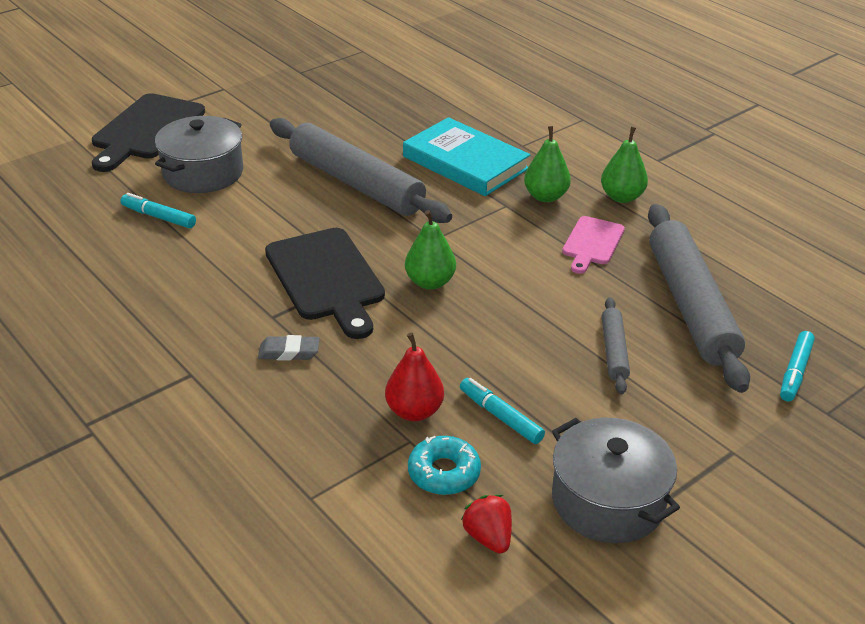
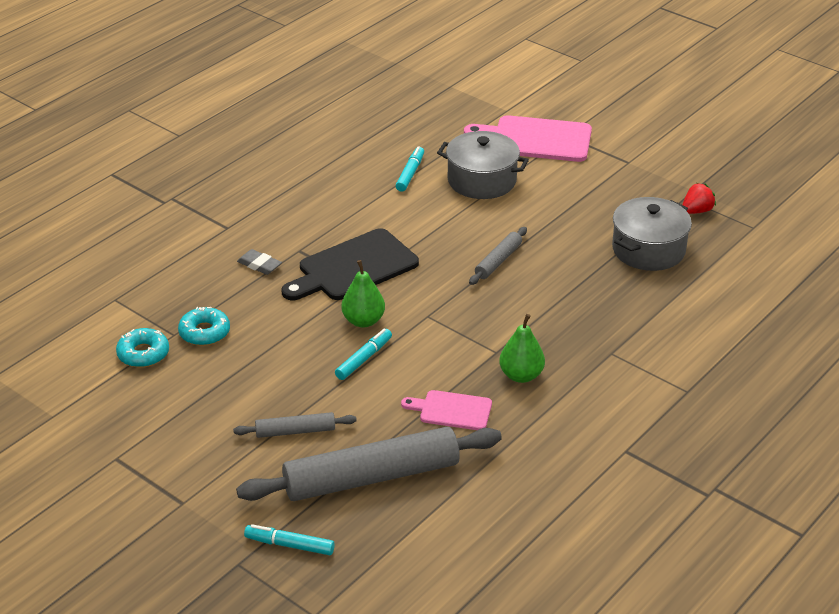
camera: 80 degrees right, 0 degrees up
(146, 130) = (536, 139): black cutting board -> pink cutting board
(289, 352) = (259, 265): grey eraser -> grey eraser turned 45 degrees counterclockwise
(356, 183) = (498, 261): grey rolling pin -> grey rolling pin, size x0.47
(414, 411) = (204, 332): red pear -> turquoise donut
(465, 162) = (561, 319): turquoise book -> none
(488, 537) = (84, 380): red strawberry -> red strawberry (696, 211)
(500, 417) = (205, 375): turquoise marker -> turquoise marker (363, 359)
(608, 501) = (123, 435): grey pot -> grey pot (648, 250)
(622, 197) = (540, 426): green pear -> none

